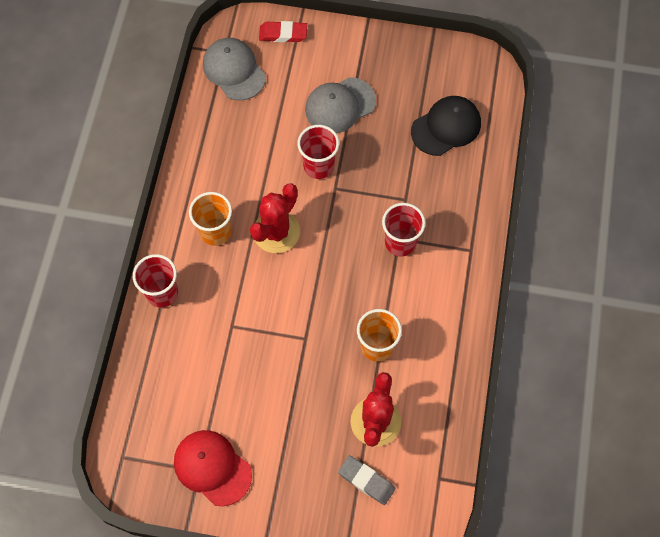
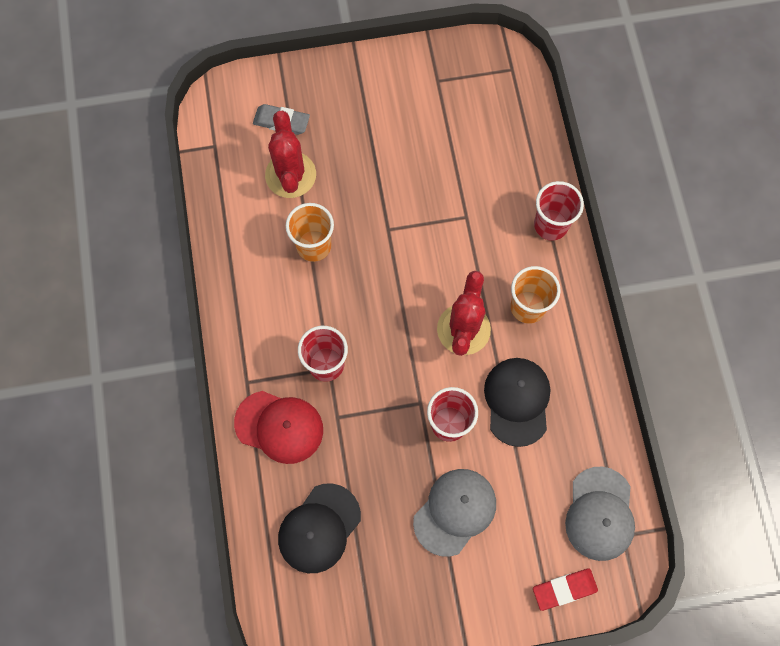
camera: 160 degrees right, 5 degrees up
(212, 468) = (426, 86): red cap -> red cap (279, 426)
(234, 70) = (600, 514): grey cap -> grey cap turned 60 degrees clockwise
(258, 164) = (517, 401): none -> black cap

